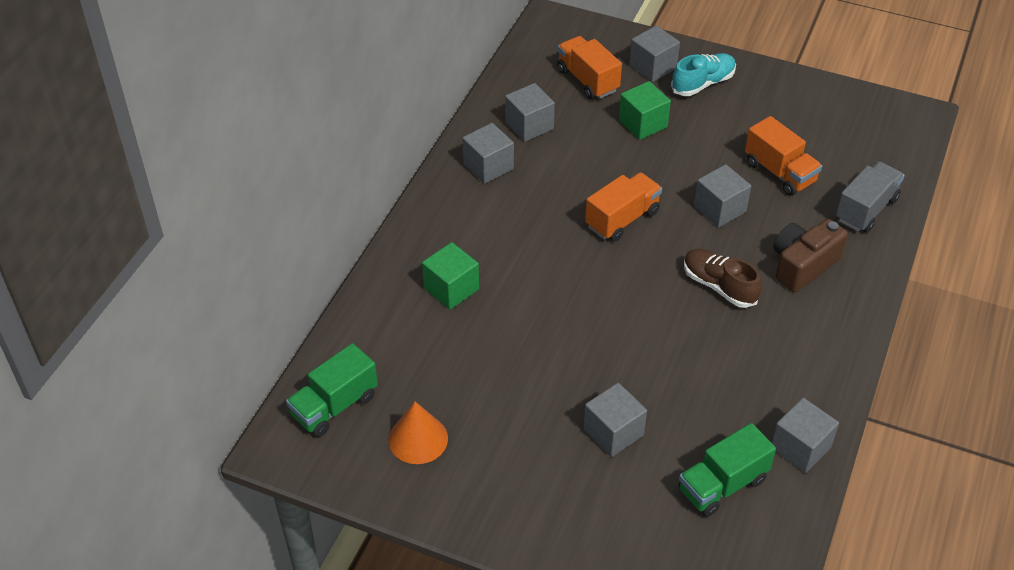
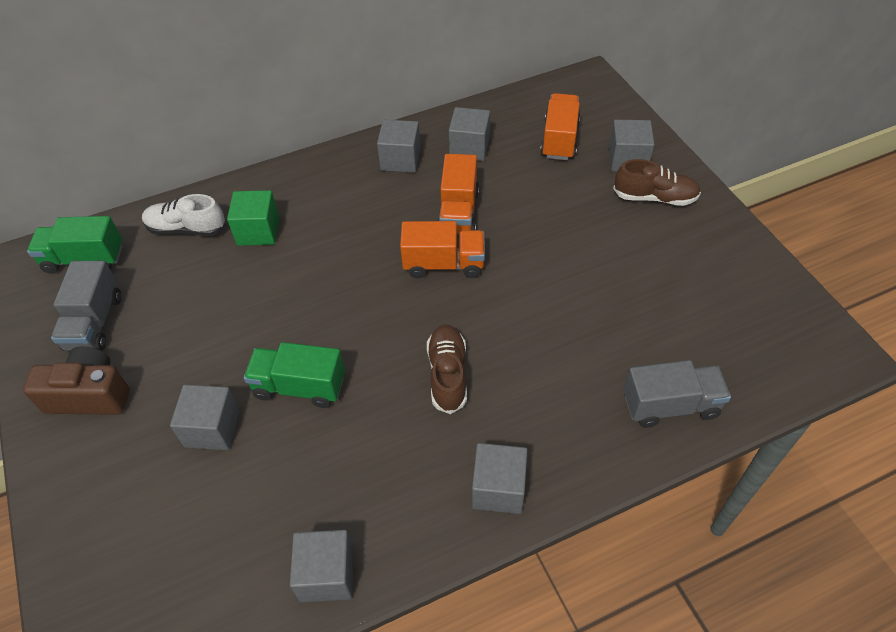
camera: 45 degrees right, 5 degrees up
(389, 326) = (187, 229): none -> white shoe
(418, 439) = (94, 322): orange cone -> grey truck
(643, 124) = (560, 199): green cube -> none
(703, 83) = (654, 197): turquoise shoe -> brown shoe
(719, 209) = (533, 310): grey cube -> grey cube (498, 488)
(722, 485) = (226, 547): green truck -> green truck (299, 386)
(779, 172) = (628, 315): orange truck -> orange truck (458, 212)
(802, 265) = (543, 412): brown camera -> brown camera (90, 395)

